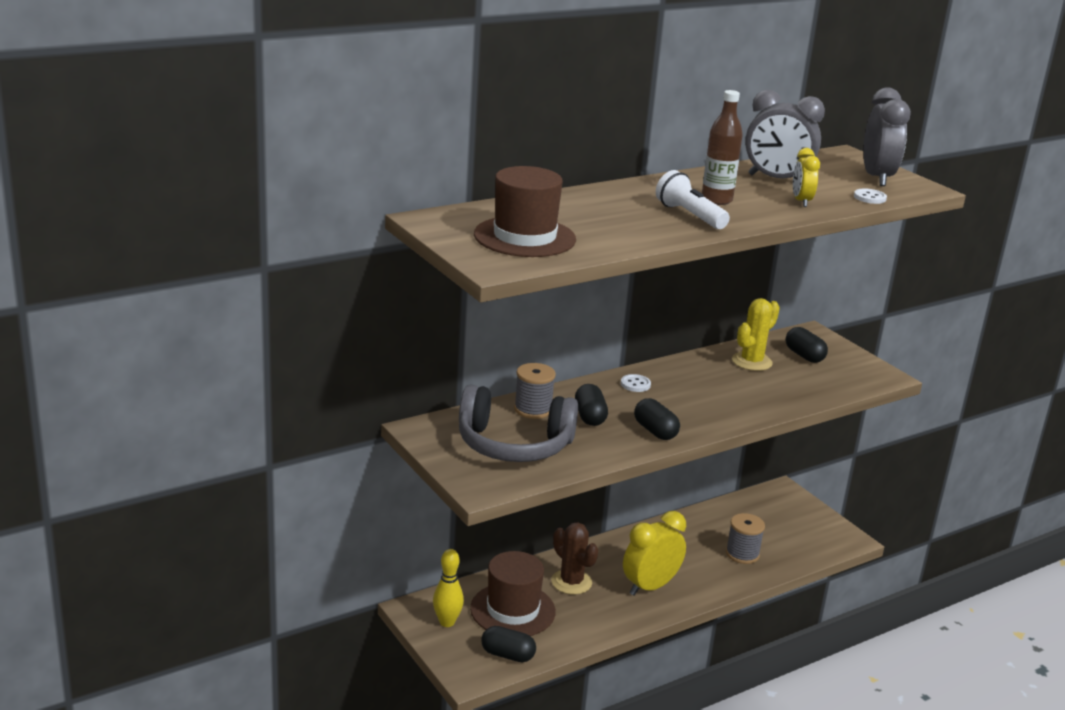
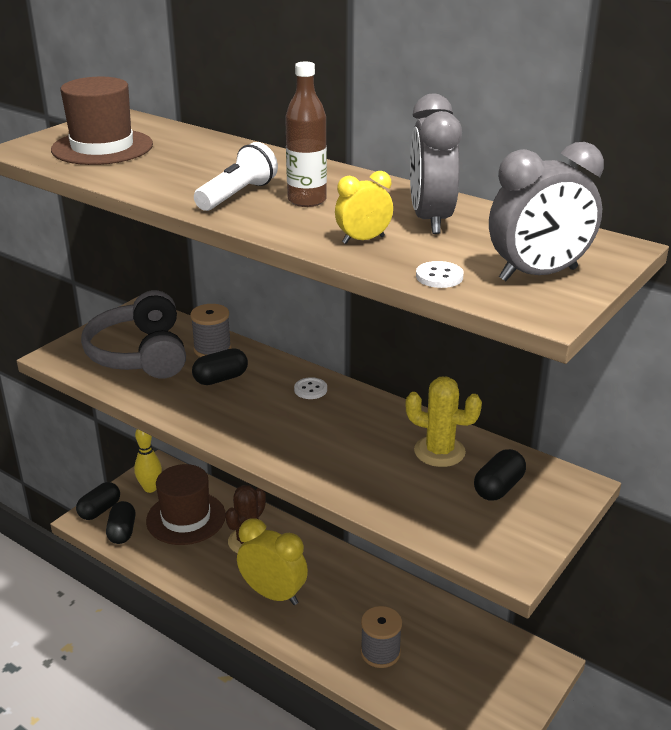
camera: 70 degrees right, 5 degrees up
(655, 431) = (218, 418): black capsule -> black capsule (100, 510)

